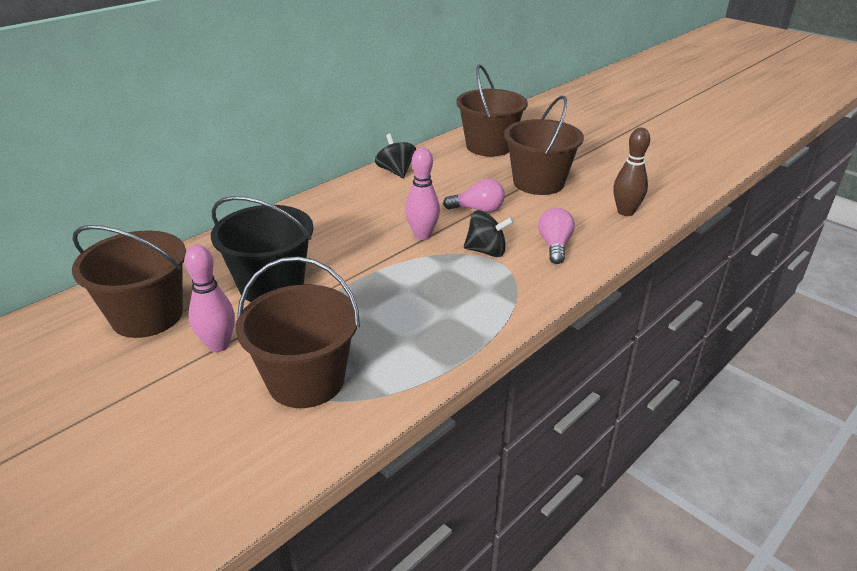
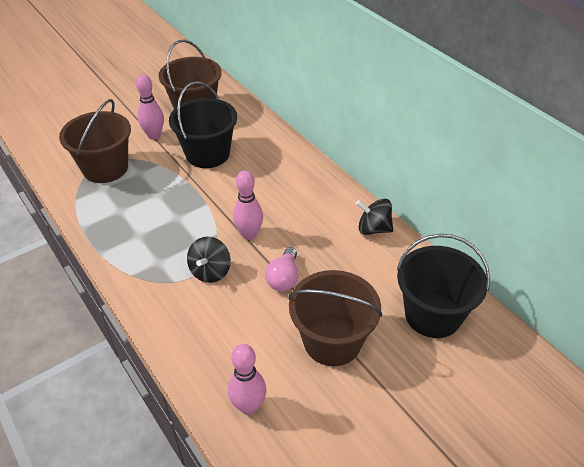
camera: 100 degrees right, 10 degrees up
(396, 171) = (373, 229): black spinning top -> black spinning top turned 150 degrees counterclockwise
(489, 146) = (433, 315): brown bucket -> black bucket
(554, 246) = (202, 322): pink light bulb -> none
(625, 212) = (248, 406): brown bowling pin -> pink bowling pin

